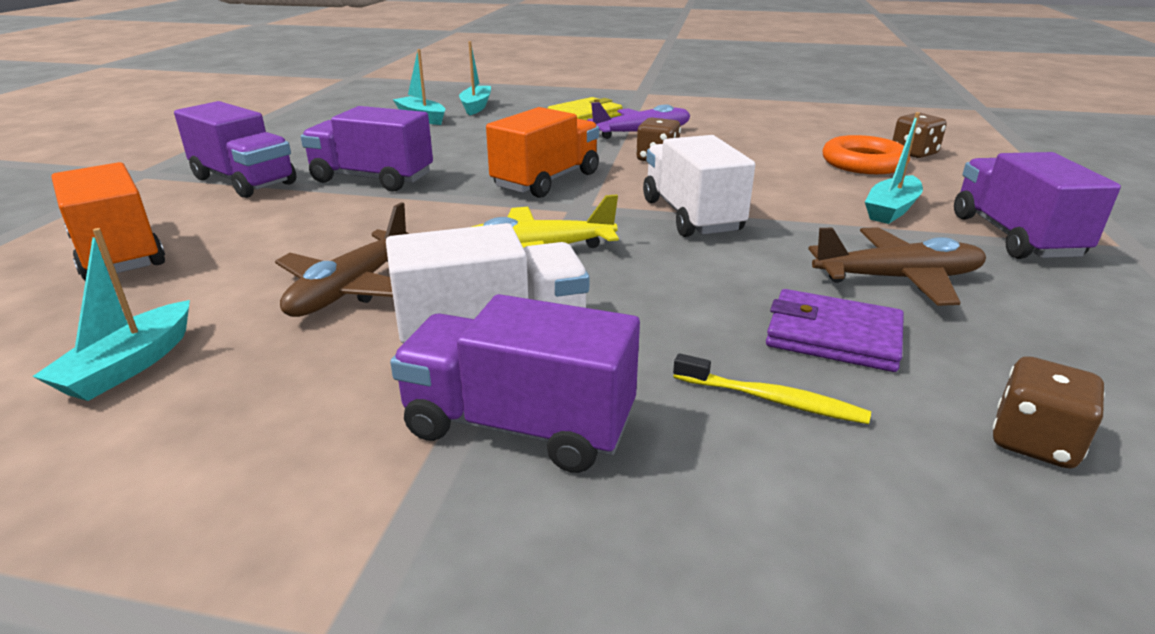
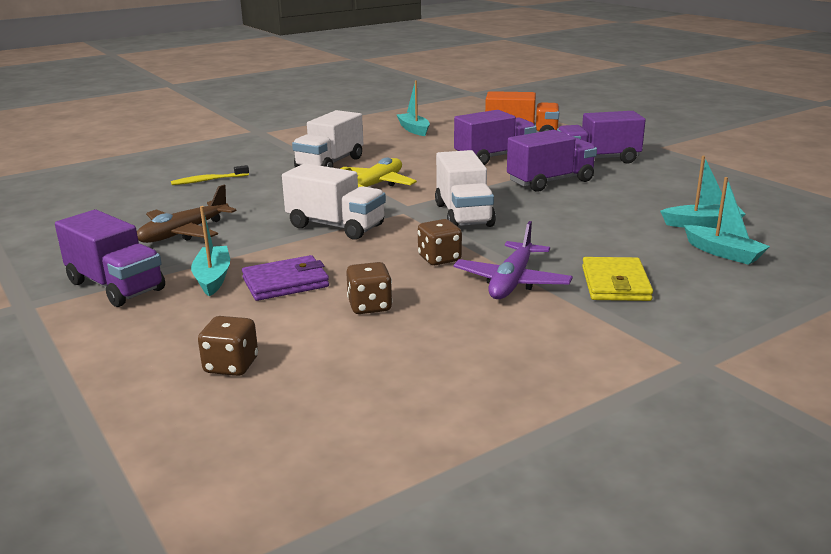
camera: 135 degrees right, 5 degrees down
(352, 289) = (409, 155): brown plane -> none
(519, 426) = (279, 155): purple truck -> purple truck (494, 157)
(546, 180) = (463, 215): orange truck -> white truck
(833, 336) = (200, 201): purple wallet -> purple wallet (285, 282)
(863, 163) = (271, 325): orange ring -> none
(1034, 442) = (112, 198): brown dice -> brown dice (369, 306)

